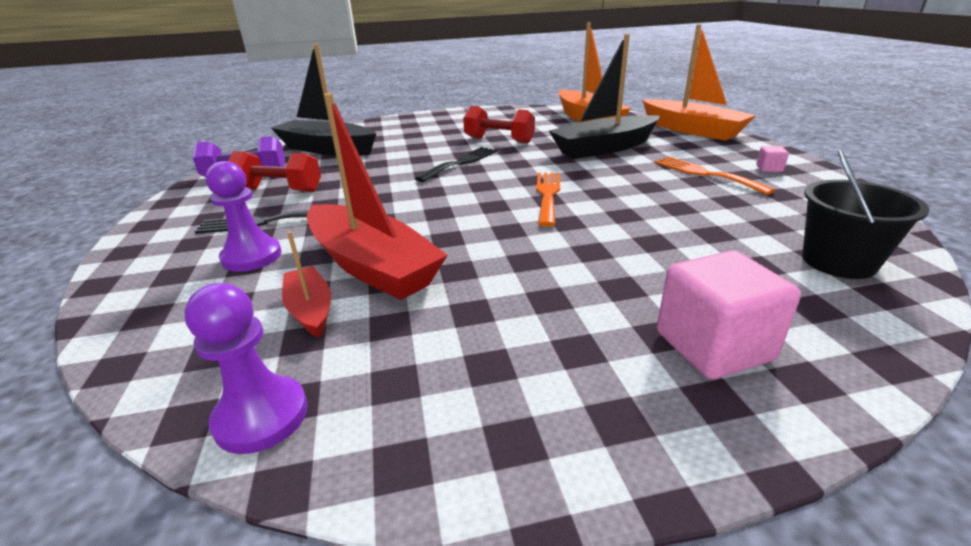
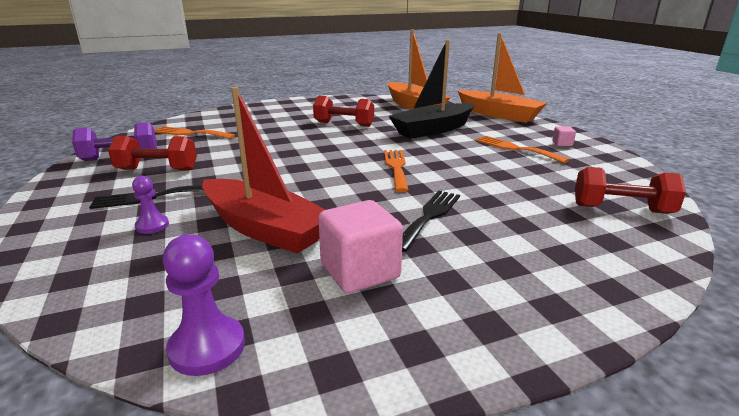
camera: 10 degrees left, 5 degrees down
(252, 256) = (152, 226): purple pawn -> purple pawn, size x0.62
(310, 309) = (221, 265): red boat -> none
(327, 149) = (190, 133): black boat -> orange fork
(460, 163) = (316, 143): black fork -> black fork (429, 216)
(713, 346) = (545, 272): pink cube -> pink cube (360, 271)
(838, 261) = (621, 209): black bucket -> red dumbbell

